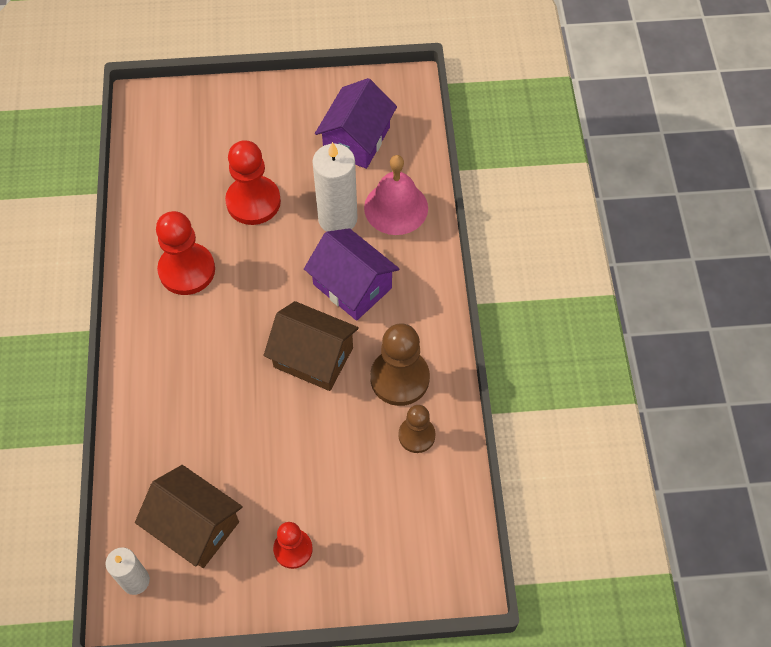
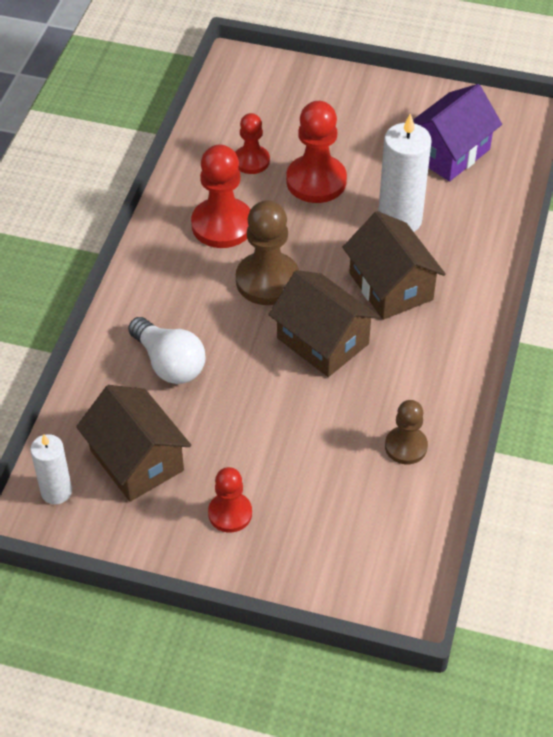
camera: 20 degrees right, 10 degrees down
(189, 422) = (169, 363): none -> white light bulb
(190, 198) = (251, 161): none -> red pawn
(352, 286) = (391, 286): purple house -> brown house
(396, 208) = (467, 226): pink bell -> none
(399, 378) = (408, 387): brown pawn -> brown pawn (267, 280)

